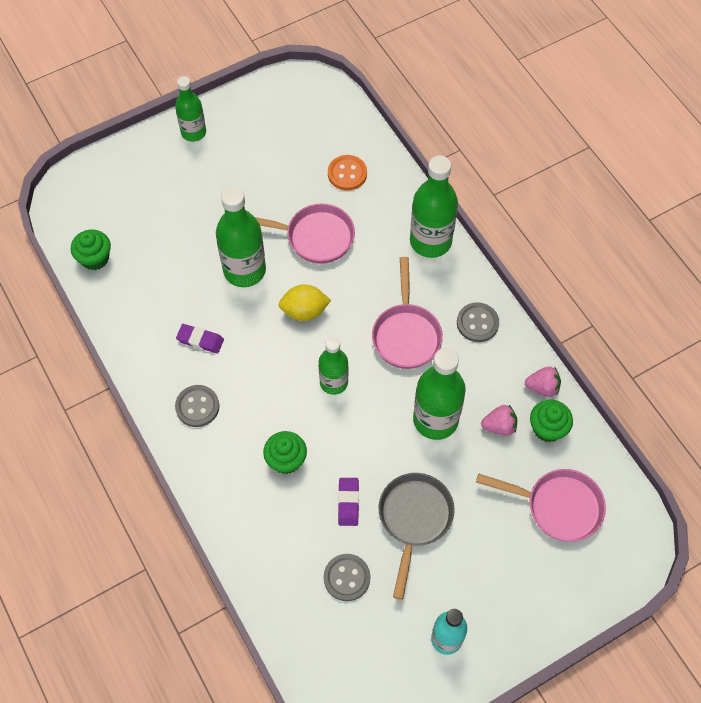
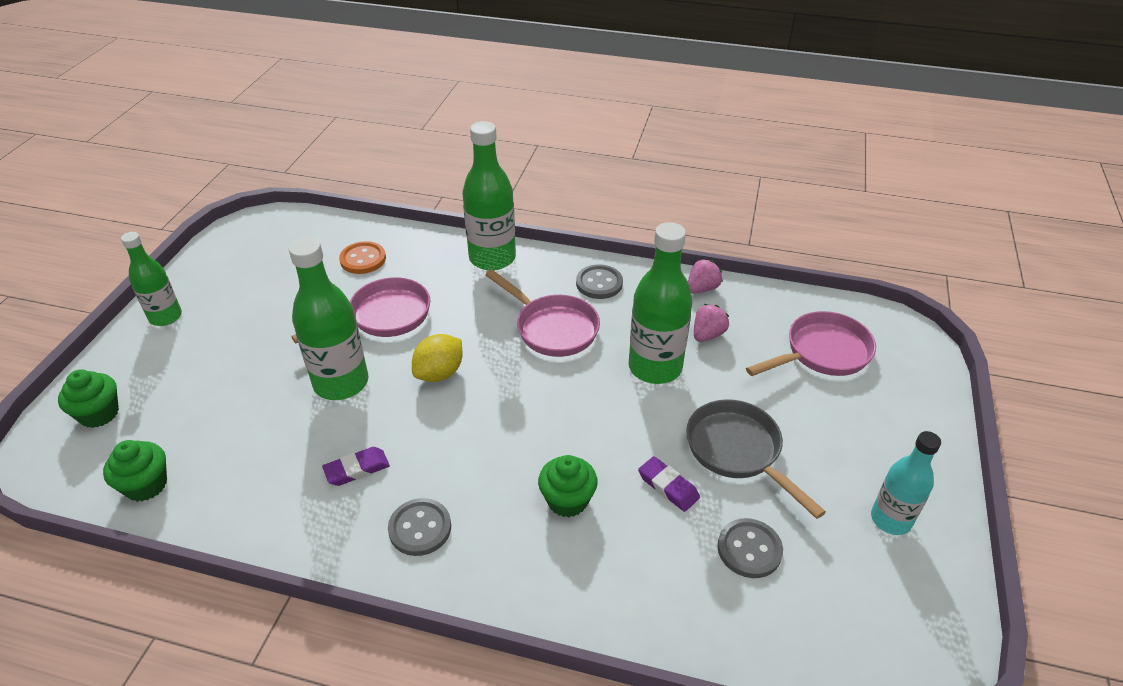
camera: 45 degrees left, 20 degrees down
(333, 382) = (534, 405): green bottle -> none
(547, 428) = (742, 310): green cupcake -> green cupcake (99, 414)

